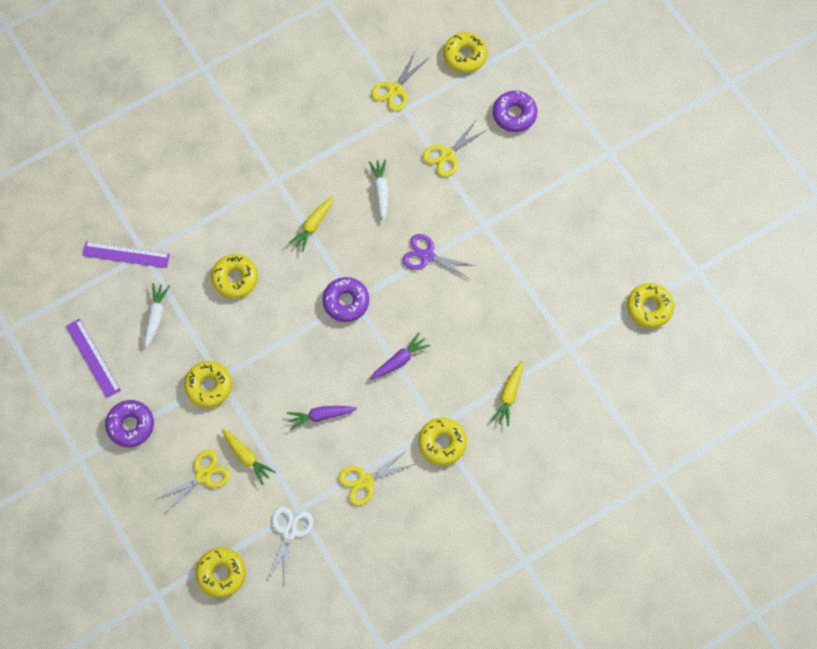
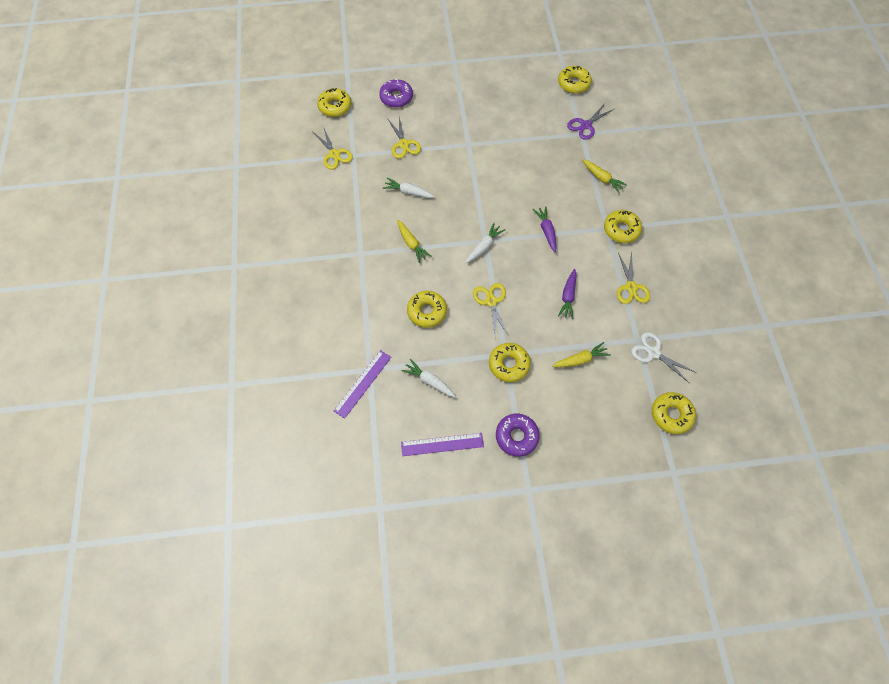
camera: 65 degrees left, 5 degrees down
(203, 475) = (583, 397): yellow scissors -> yellow scissors (491, 301)
(346, 302) = (484, 246): purple donut -> white carrot
(427, 256) = (474, 184): purple scissors -> purple scissors (585, 125)

